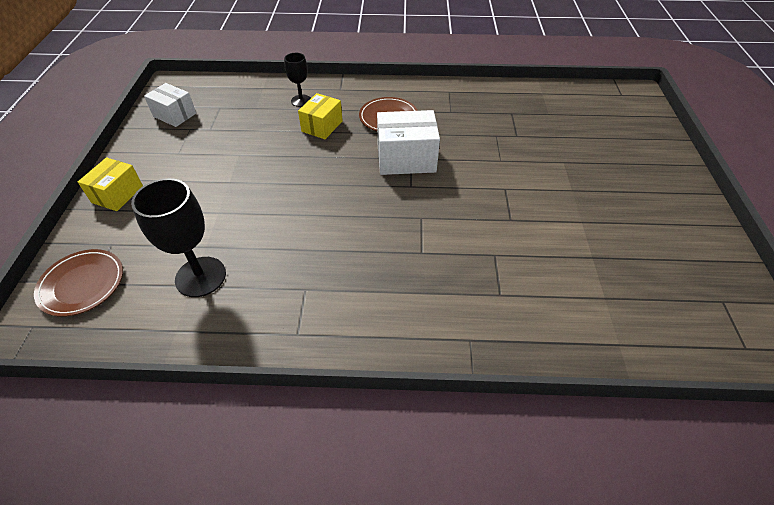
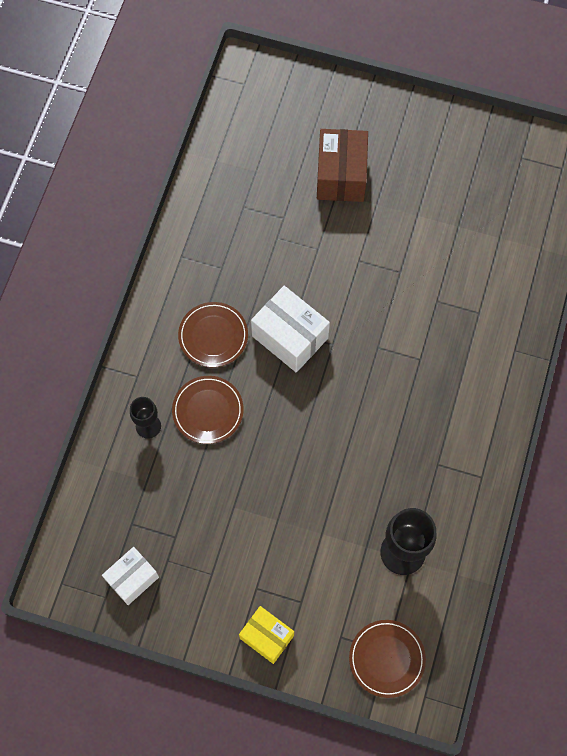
camera: 75 degrees left, 20 degrees up
(322, 126) = (208, 411): yellow box -> brown plate
(406, 158) = (290, 337): white box -> white box turned 60 degrees counterclockwise
(583, 161) = (341, 175): none -> brown box

